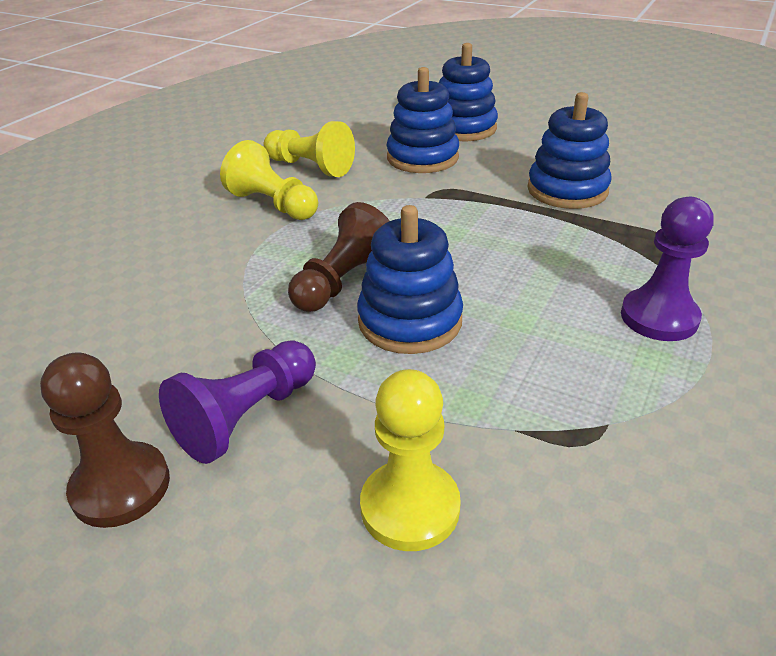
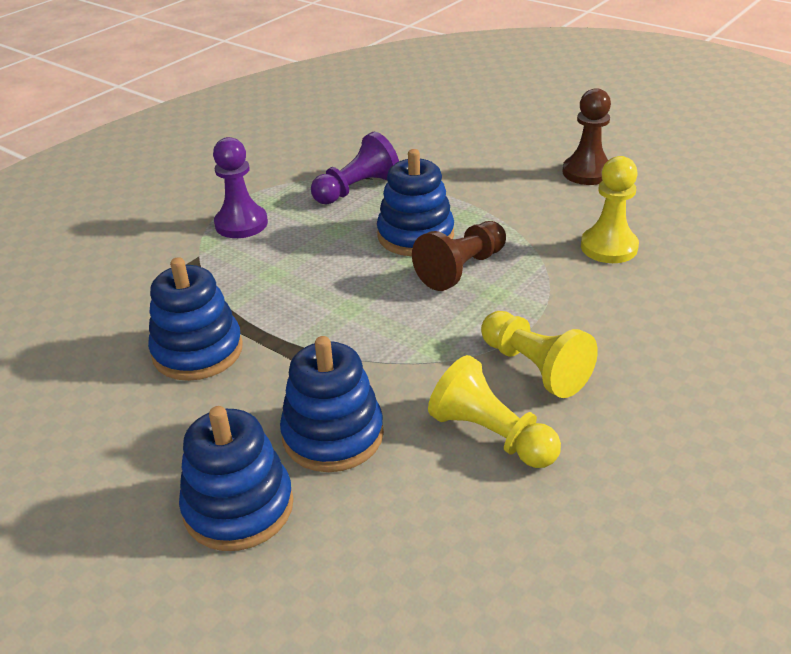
camera: 170 degrees left, 0 degrees up
(246, 417) = (526, 193): purple pawn -> purple pawn (357, 189)
(410, 507) = (440, 158): yellow pawn -> yellow pawn (609, 247)

